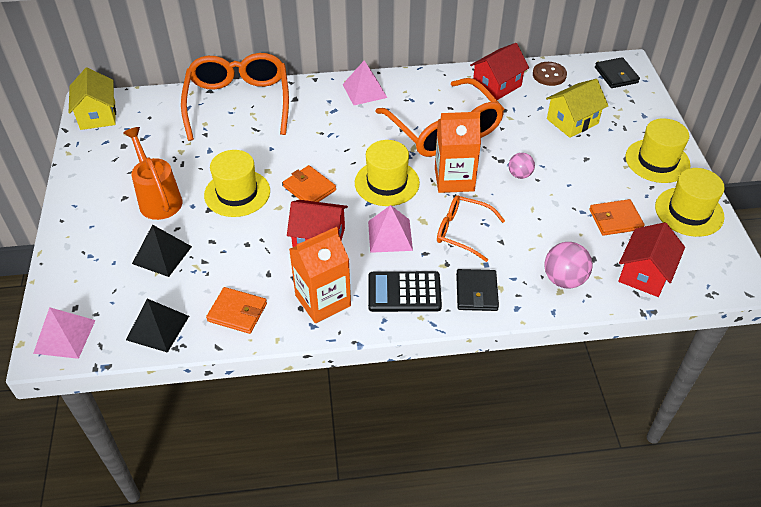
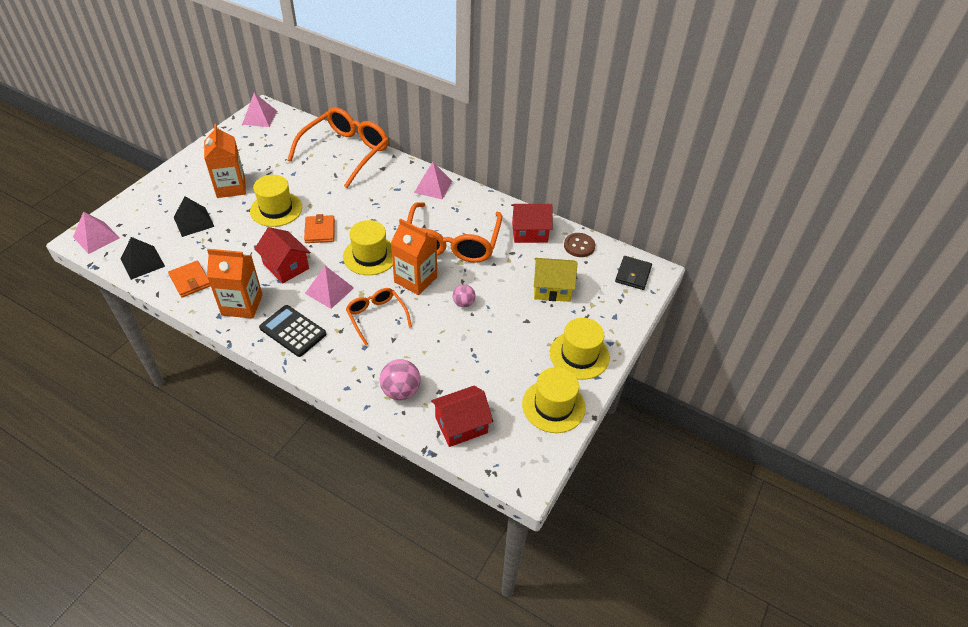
camera: 35 degrees right, 0 degrees up
(97, 115) = (259, 117): yellow house -> pink pyramid
(158, 199) = (231, 187): orange watering can -> orange carton
(476, 292) = (335, 361): black wallet -> none
(615, 220) = (490, 376): orange wallet -> none

